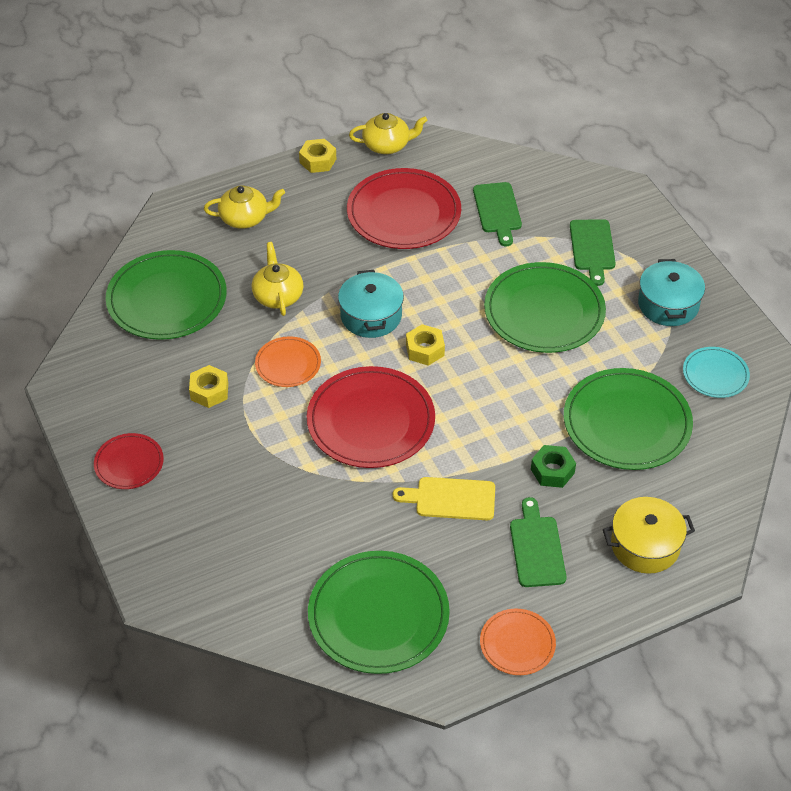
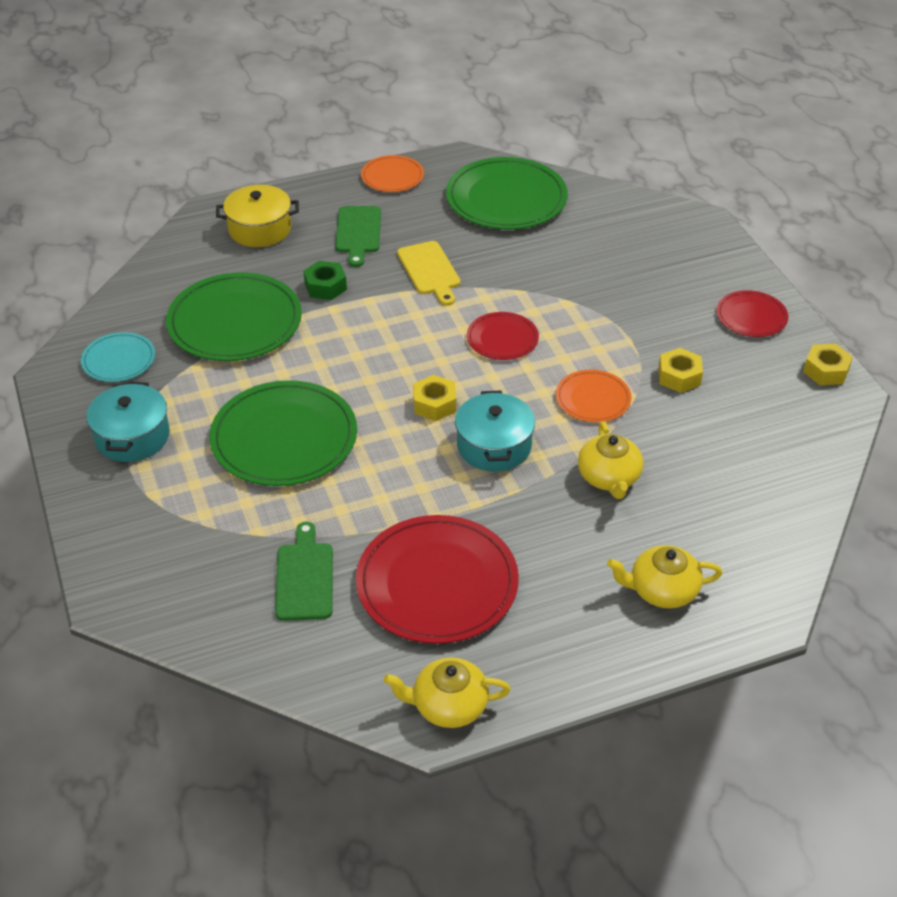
camera: 175 degrees left, 5 degrees down
(167, 299) = (749, 482): green plate -> none
(318, 161) = (559, 683): yellow nut -> yellow nut (826, 371)
(371, 421) = (502, 339): red plate -> red plate, size x0.53
(450, 499) = (430, 271): yellow cutting board -> yellow cutting board turned 60 degrees clockwise
(592, 248) = (194, 513): green cutting board -> none

